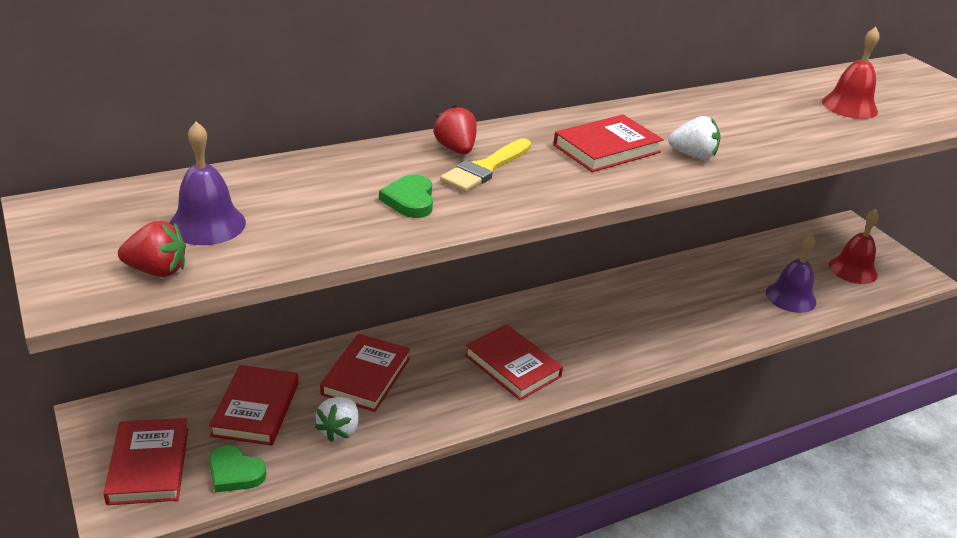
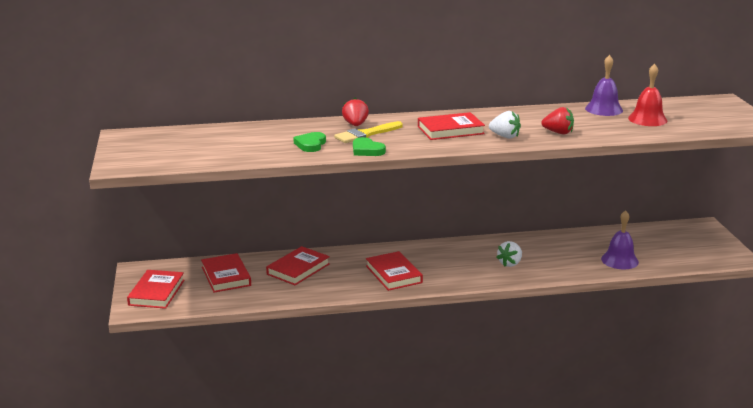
camera: 20 degrees right, 10 degrees down
(157, 270) = (160, 161): red strawberry -> red strawberry (558, 133)
(207, 224) = (195, 146): purple bell -> purple bell (604, 109)
(235, 473) = (201, 301): green heart -> green heart (367, 150)
(256, 409) = (226, 276): red book -> red book turned 45 degrees counterclockwise
(339, 430) = (269, 291): white strawberry -> white strawberry (510, 263)
(853, 270) = (683, 250): red bell -> none

